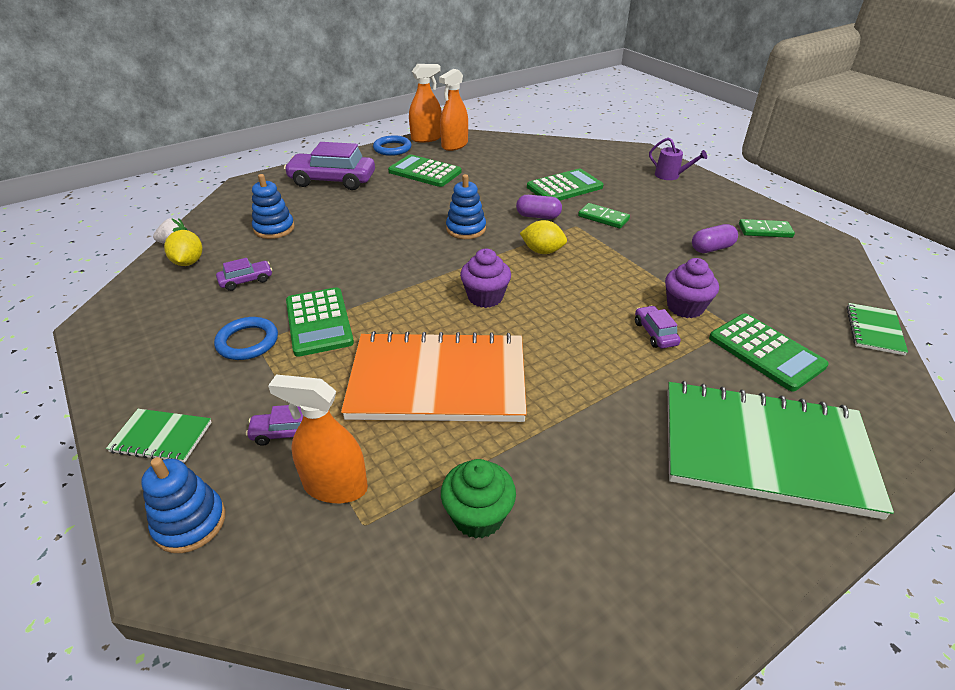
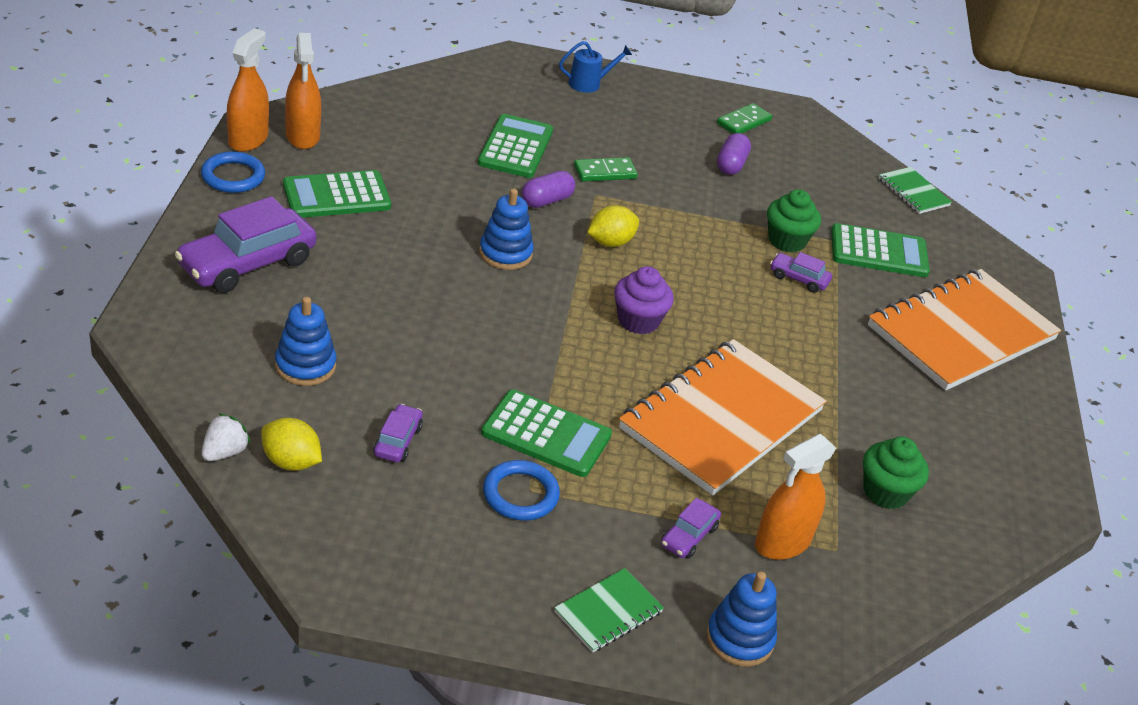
camera: 55 degrees left, 0 degrees up
(670, 176) = (589, 83): purple watering can -> blue watering can
(685, 307) = (787, 240): purple cupcake -> green cupcake
(764, 450) = (961, 333): green notebook -> orange notebook

